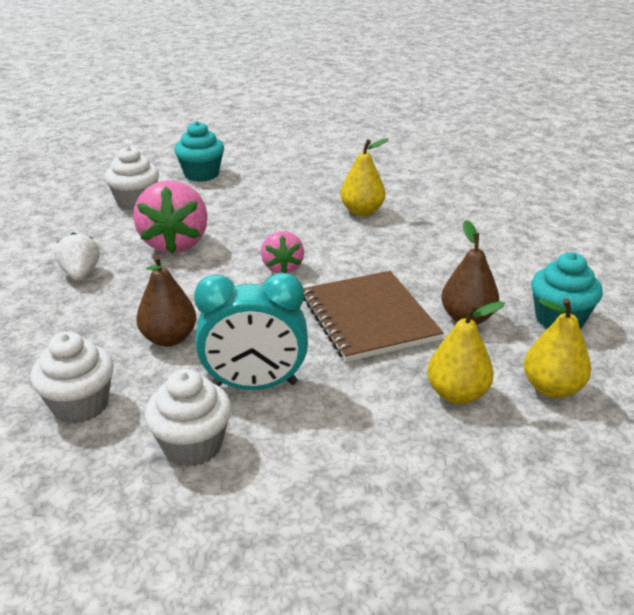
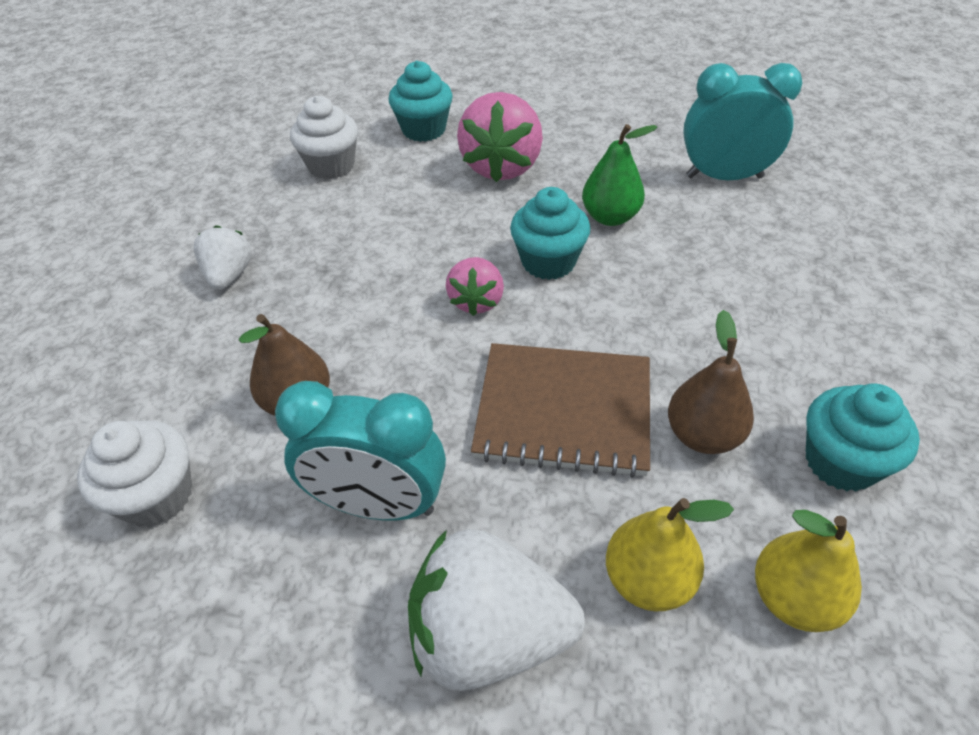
camera: 15 degrees right, 15 degrees up
(175, 243) = (356, 240): pink strawberry -> pink strawberry (501, 167)
(193, 445) = (267, 598): white cupcake -> none
(326, 240) = (548, 262): none -> turquoise cupcake
(361, 438) = (488, 635): none -> white strawberry
(362, 211) = (610, 217): yellow pear -> green pear
(368, 318) = (563, 411): brown notebook -> brown notebook turned 75 degrees counterclockwise
(434, 182) = (724, 177): none -> turquoise clock

